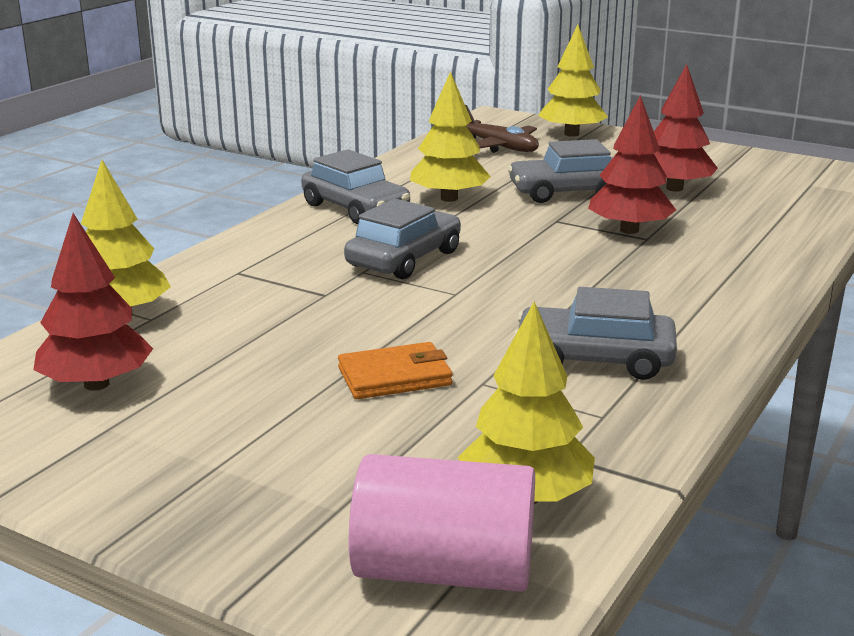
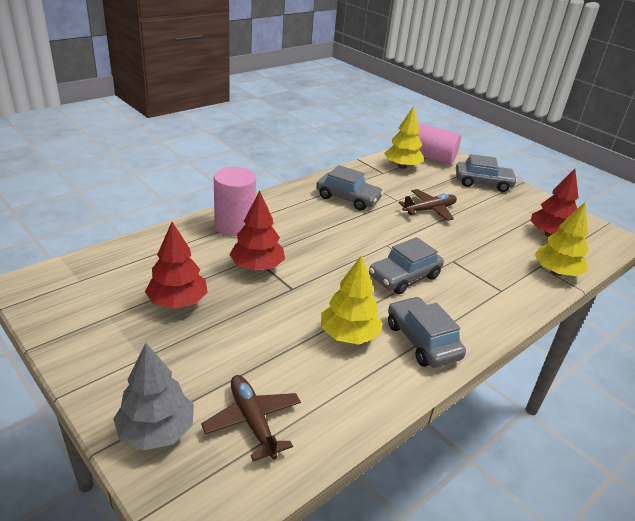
camera: 165 degrees left, 10 degrees up
(395, 376) = (429, 210): orange wallet -> brown plane
(566, 192) = (258, 319): grey car -> grey car (483, 183)
(571, 134) = (156, 431): yellow tree -> grey tree
(734, 267) = (234, 225): none -> pink cylinder

